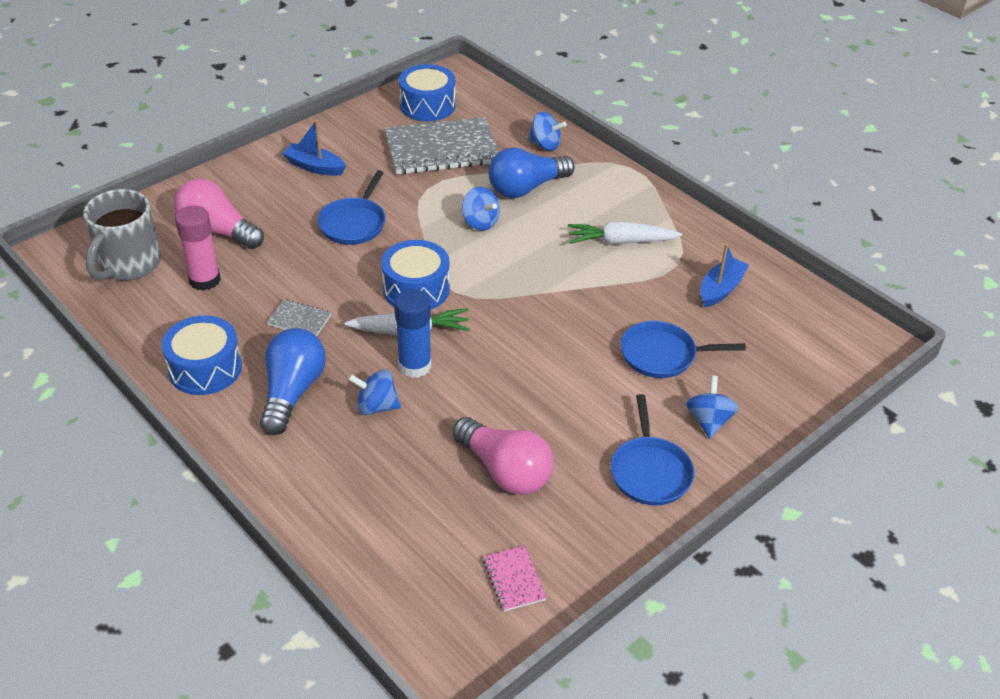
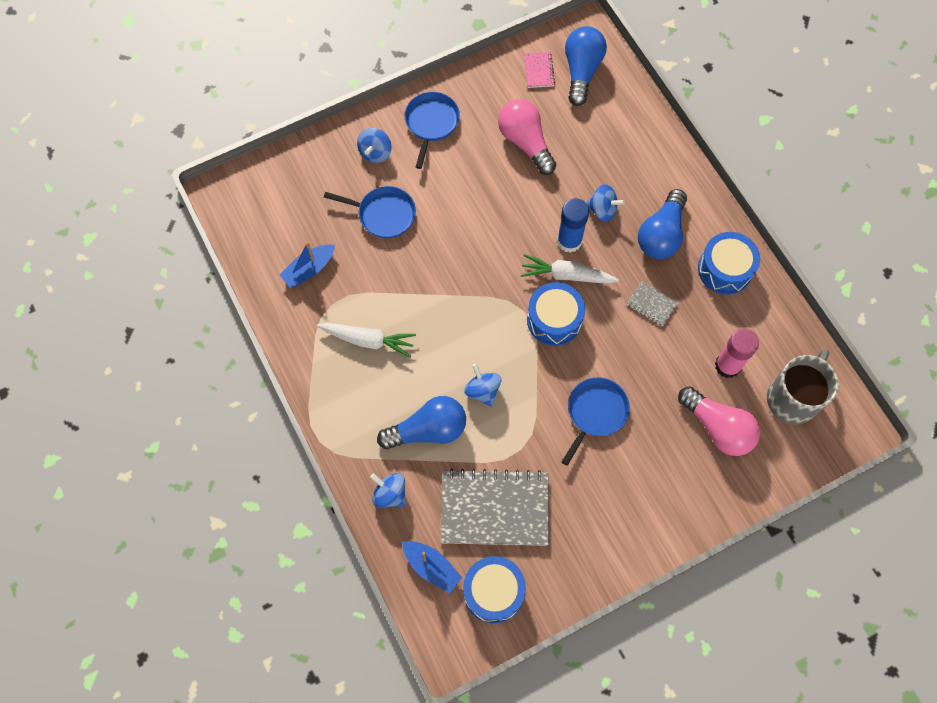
camera: 165 degrees left, 25 degrees up
(314, 167) = (624, 505): blue boat -> blue boat (431, 567)
(443, 592) = (581, 71): none -> blue light bulb

